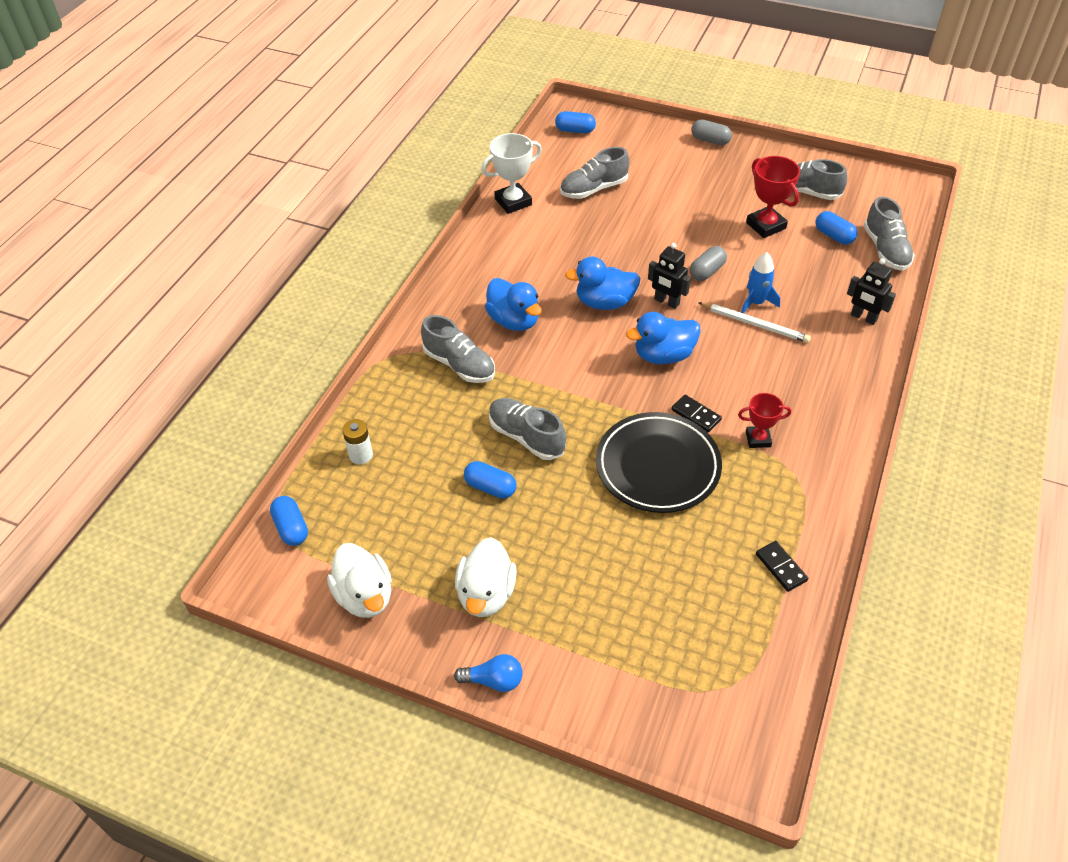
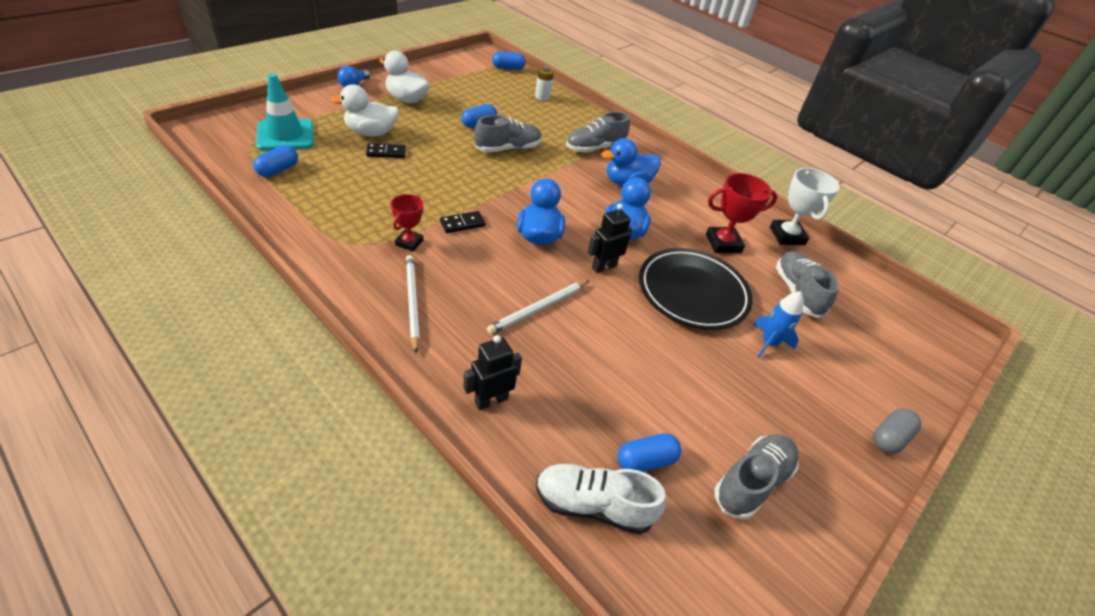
camera: 105 degrees right, 5 degrees down
(365, 596) = (444, 72): white duck -> white duck (371, 133)
(575, 130) = (913, 322): blue capsule -> blue capsule (278, 170)
(657, 466) = (432, 186): black plate -> black plate (692, 292)
(684, 663) = (285, 135): none -> turquoise traffic cone
(707, 271) = (633, 312): grey capsule -> none
(756, 303) = (568, 325): blue rocket -> blue rocket (768, 343)
(765, 226) = (691, 401): red trophy -> red trophy (723, 243)
(781, 567) = (295, 197): black domino -> black domino (386, 152)
(823, 400) = (412, 302): none -> white pencil
(885, 250) = (593, 505): grey shoe -> white shoe

